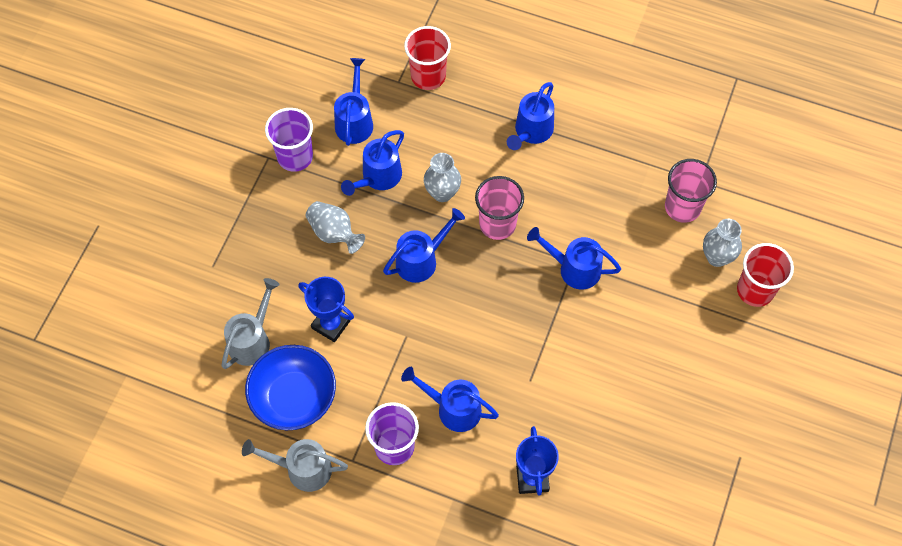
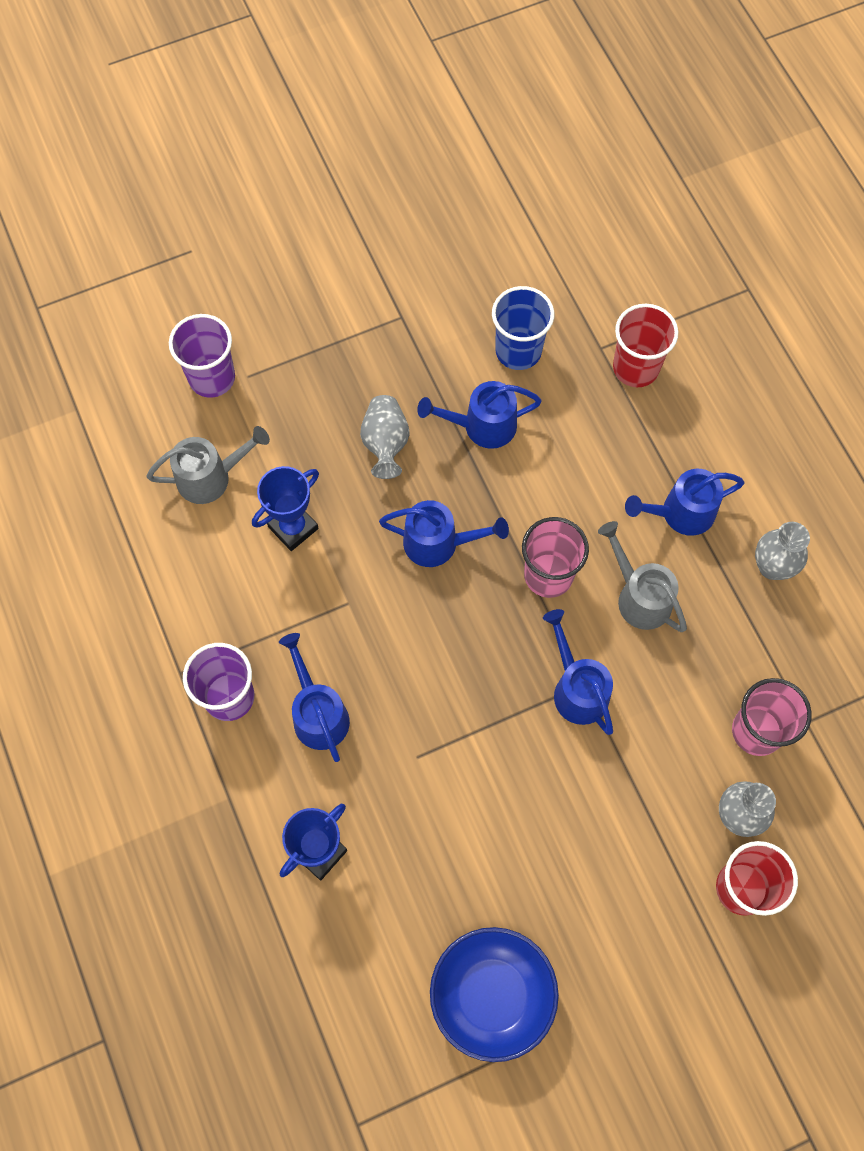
camera: 45 degrees right, 5 degrees up
(294, 397) = (191, 565): blue bowl -> blue bowl (492, 995)
(295, 157) = (426, 338): purple cup -> purple cup (212, 378)
(302, 469) = (129, 637): grey watering can -> grey watering can (638, 596)
(331, 324) = (293, 527): blue trophy -> blue trophy turned 60 degrees clockwise
(354, 120) = (518, 351): blue watering can -> blue cup
(442, 193) = (527, 496): grey vase -> grey vase (772, 566)

